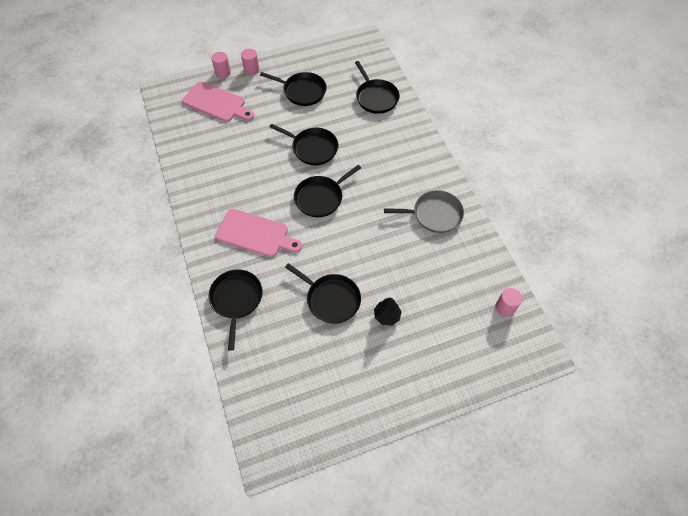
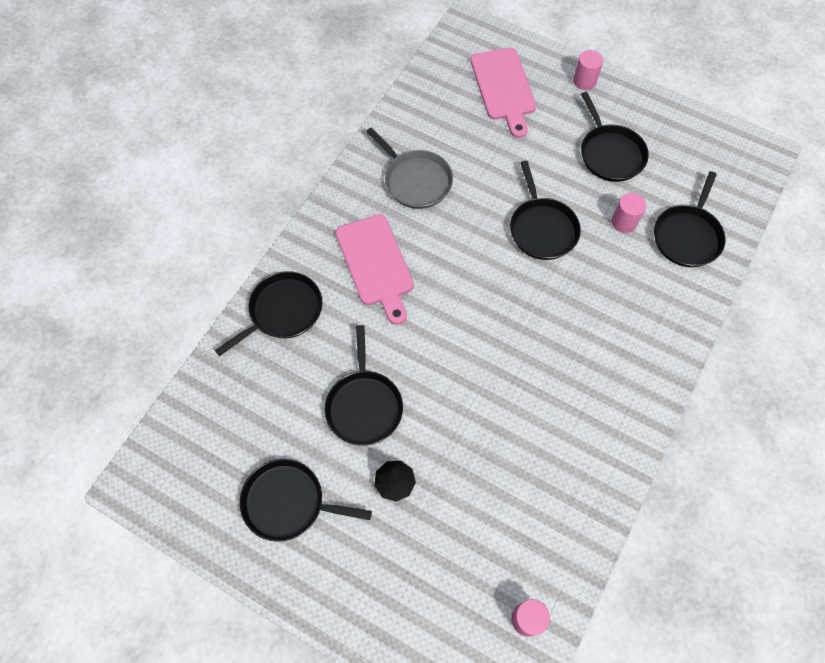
camera: 50 degrees right, 5 degrees up
(223, 73) = (550, 59): pink cylinder -> pink cylinder (624, 222)
(321, 197) = (484, 291): black pan -> black pan (288, 502)
(434, 214) = (582, 434): grey pan -> grey pan (415, 180)

